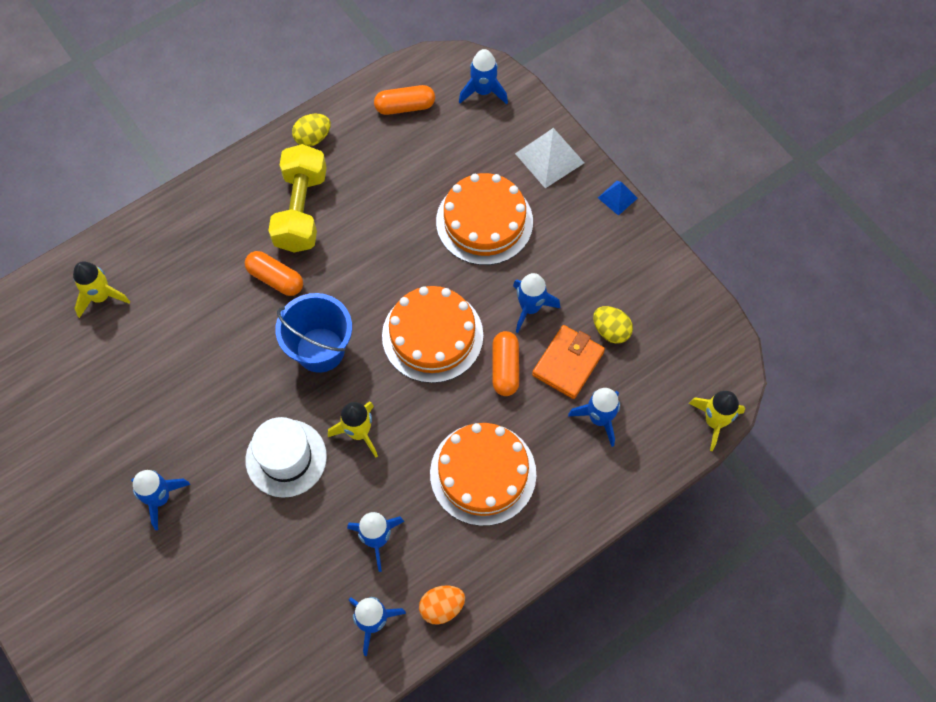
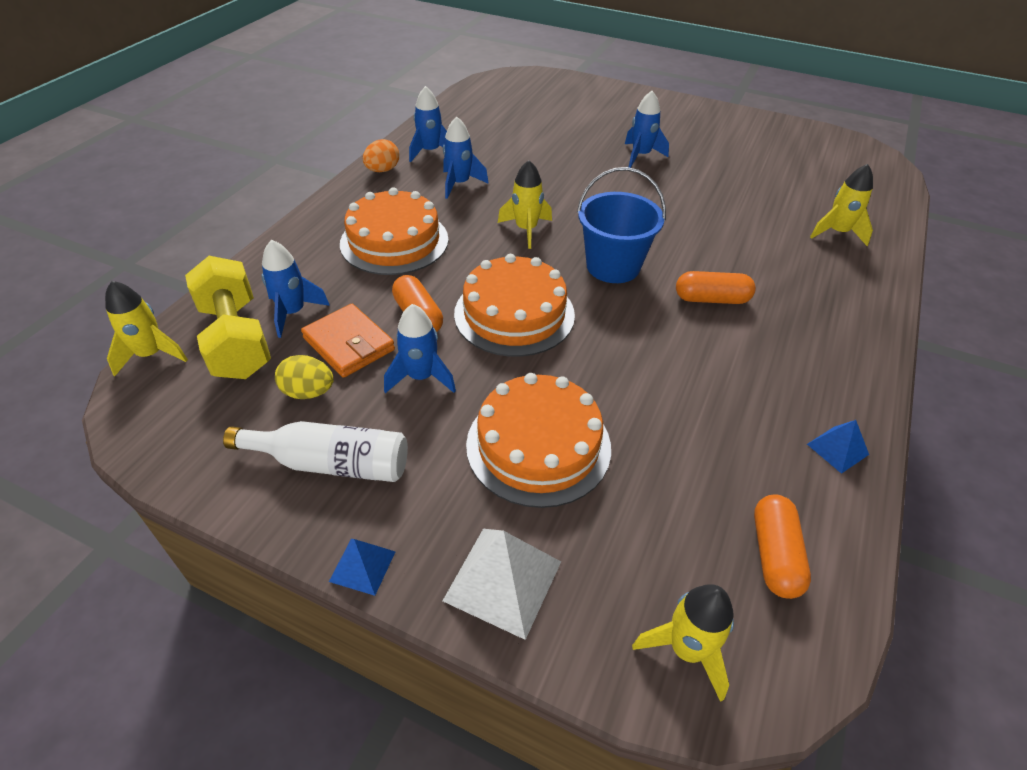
camera: 150 degrees right, 20 degrees down
(286, 458) = (572, 199): white hat -> none
(301, 210) = (757, 365): yellow dumbbell -> yellow dumbbell (236, 339)
(313, 138) = (837, 449): yellow egg -> blue pyramid
(405, 106) = (774, 555): orange capsule -> orange capsule turned 45 degrees counterclockwise
(483, 91) = (686, 649): blue rocket -> yellow rocket
(568, 363) = (349, 344): orange wallet -> orange wallet turned 45 degrees counterclockwise
(613, 268) = (331, 463): none -> white bottle

